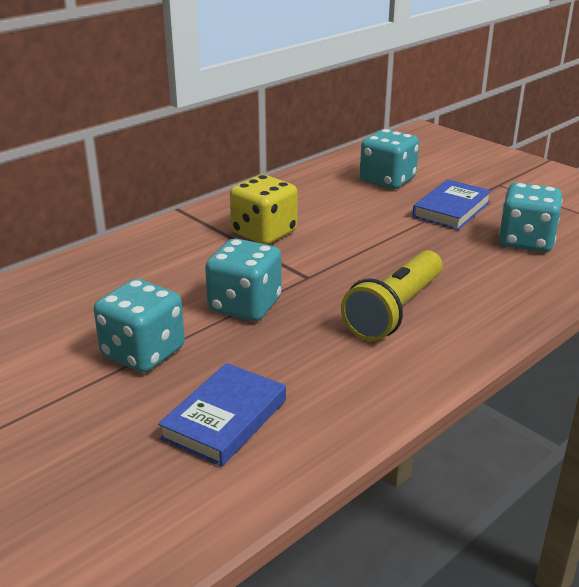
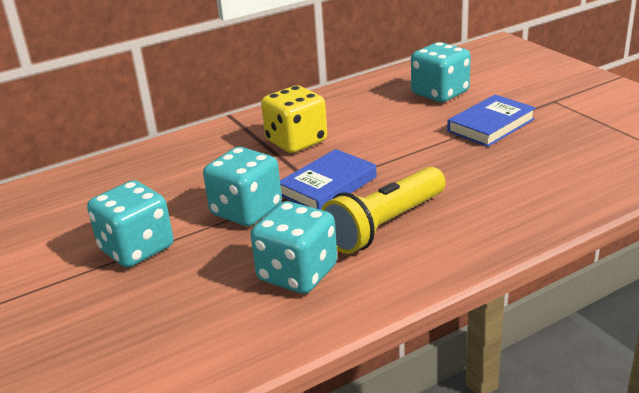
camera: 15 degrees right, 0 degrees up
(225, 419) = (178, 317): blue book -> blue book (328, 186)
(526, 241) = (553, 161): turquoise dice -> turquoise dice (297, 274)

